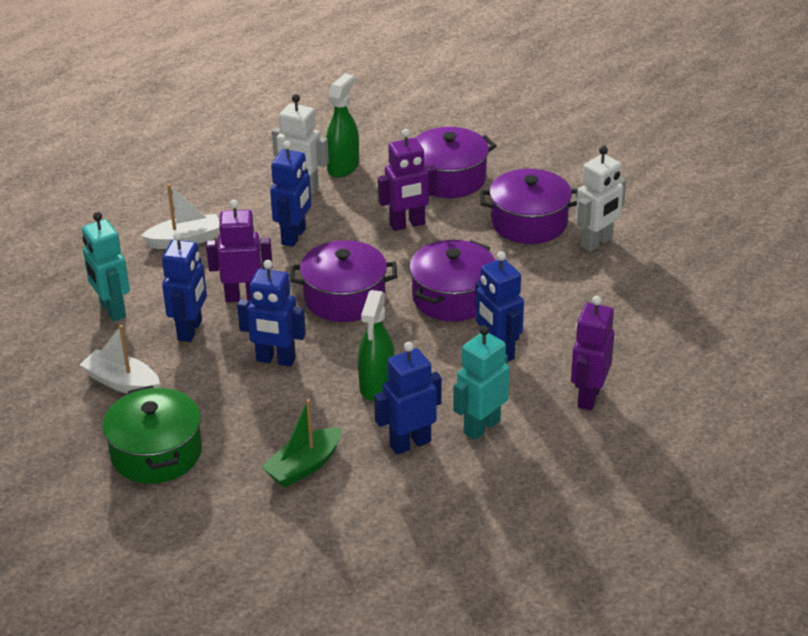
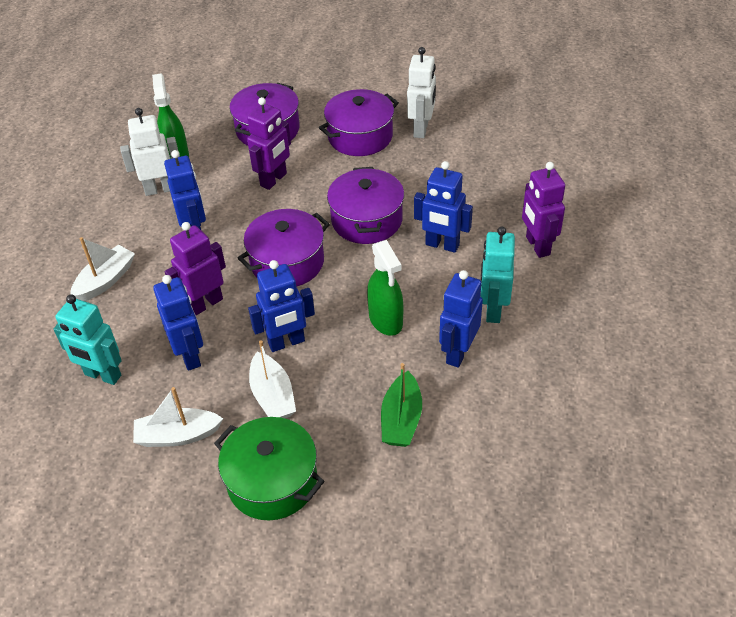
camera: 35 degrees left, 10 degrees up
(222, 393) = (272, 396): none -> white boat

